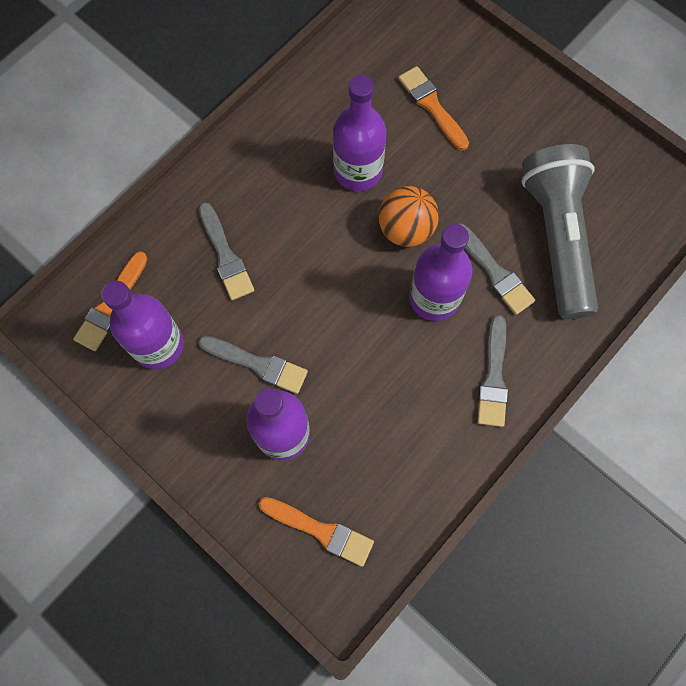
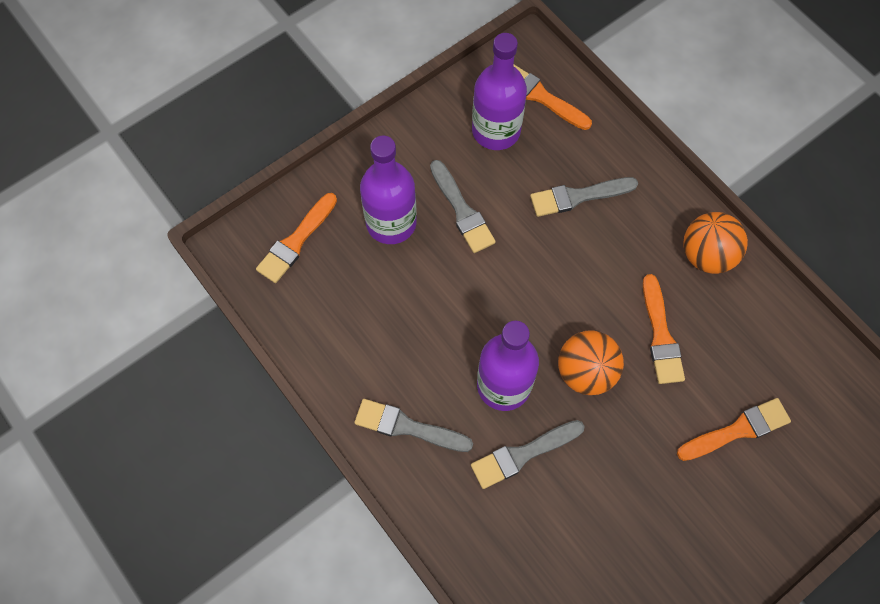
camera: 100 degrees right, 5 degrees down
(258, 364) = (462, 210): grey brush -> grey brush turned 60 degrees counterclockwise
(271, 139) = (706, 255): none -> orange ball
(358, 171) = (661, 335): purple bottle -> orange brush
(556, 237) = (555, 534): grey flashlight -> none

